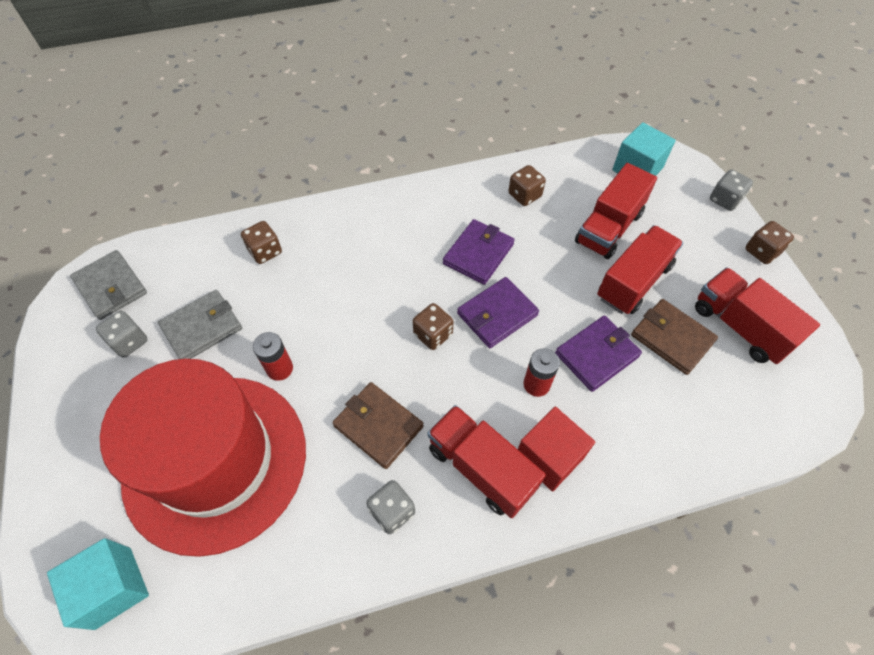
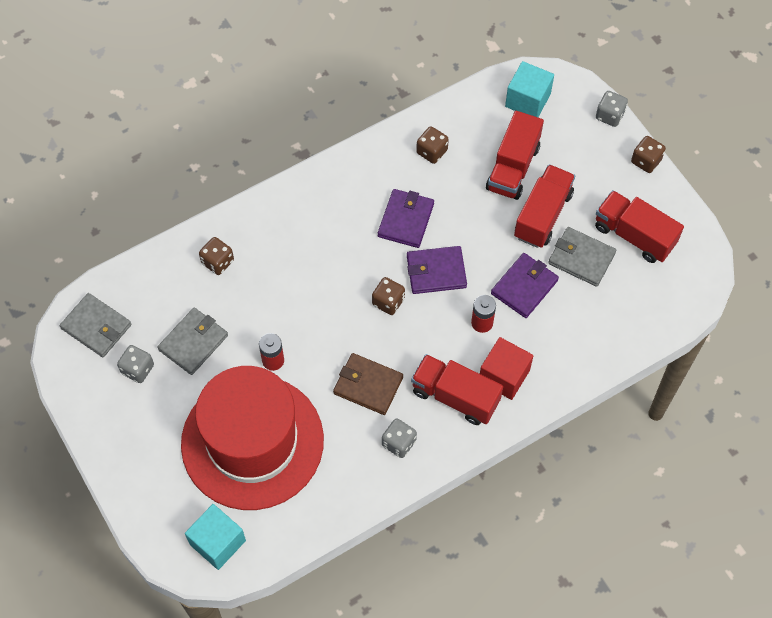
camera: 15 degrees left, 5 degrees up
(497, 314) = (436, 272): purple wallet -> purple wallet turned 45 degrees clockwise
(672, 338) = (581, 258): brown wallet -> grey wallet

